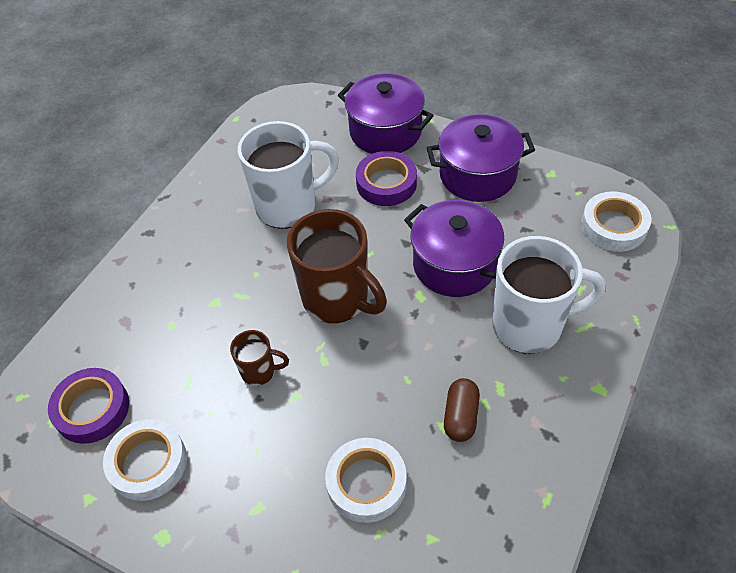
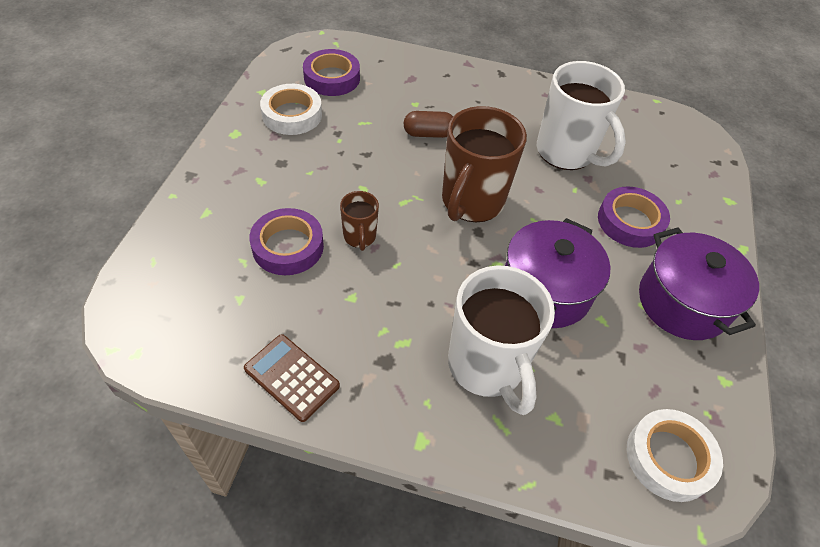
camera: 70 degrees right, 0 degrees up
(259, 371) = (383, 162): brown mug -> brown mug (359, 237)
(366, 483) = (288, 246): white tape -> purple tape
(385, 131) = (703, 213): purple pot -> none
(461, 416) = (364, 311): brown capsule -> brown capsule (428, 134)
(532, 490) = (292, 377): none -> brown calculator

